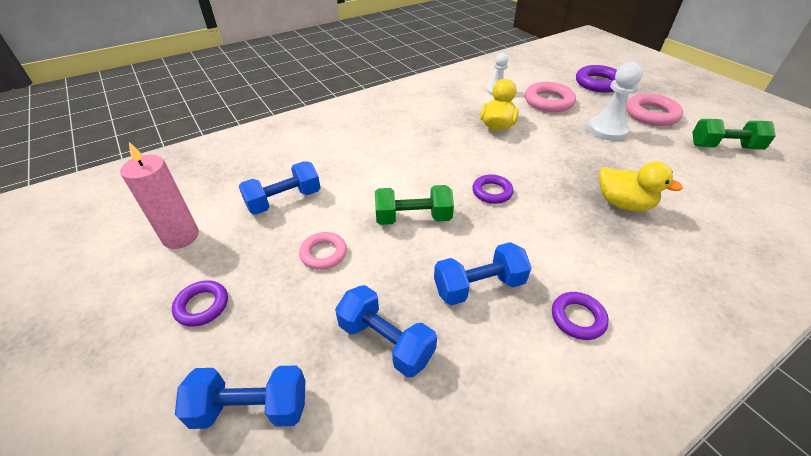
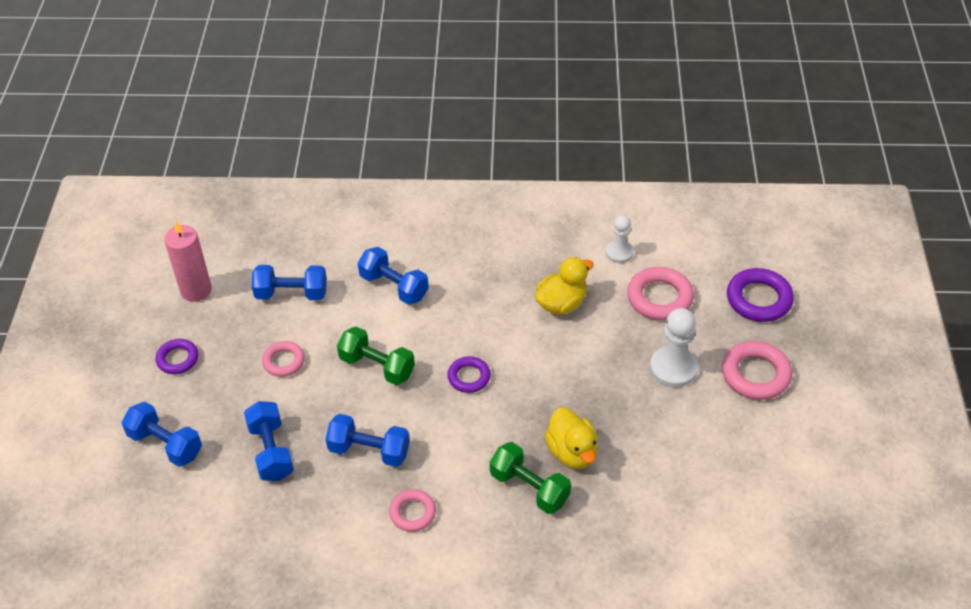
camera: 35 degrees right, 5 degrees up
(369, 162) = (394, 286): none -> blue dumbbell
(577, 318) = (412, 513): purple ring -> pink ring
(724, 147) = (772, 455): green dumbbell -> green dumbbell (529, 488)

